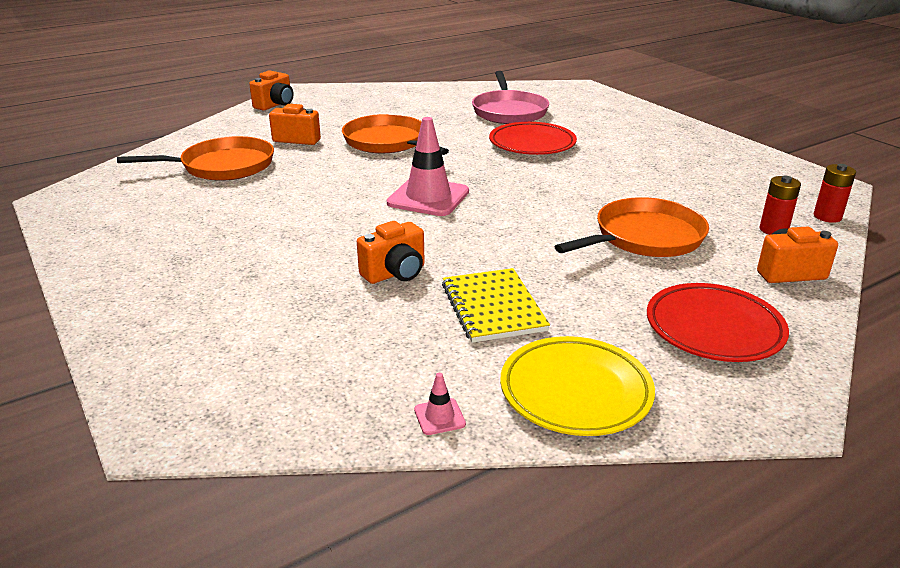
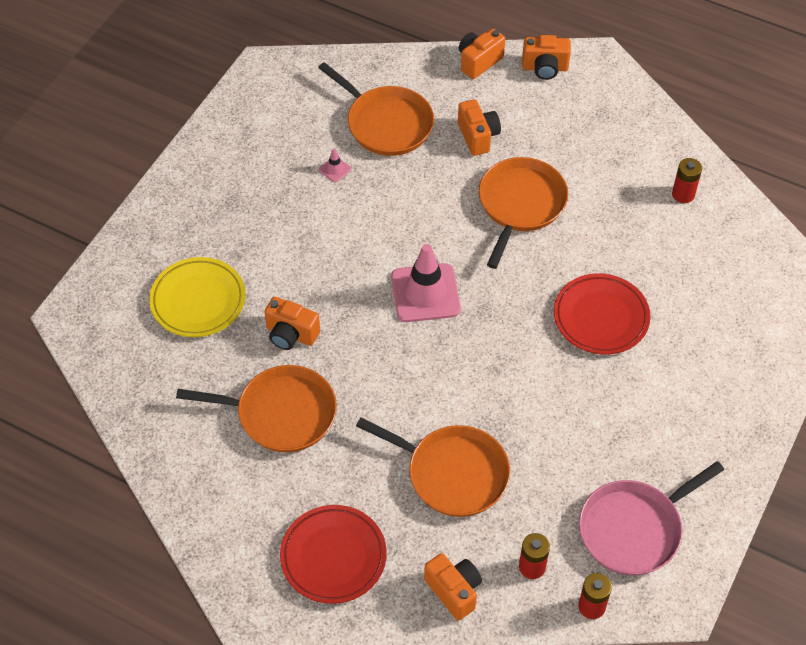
camera: 60 degrees right, 25 degrees up
(228, 121) = (478, 62): none -> orange camera
(439, 417) = (150, 437): pink traffic cone -> pink traffic cone (335, 169)
(453, 97) = (683, 194): none -> red battery
(493, 307) = (281, 413): yellow notebook -> orange pan
(509, 111) = (678, 261): pink pan -> pink pan (634, 529)
(575, 392) = (212, 497): yellow plate -> yellow plate (198, 301)

